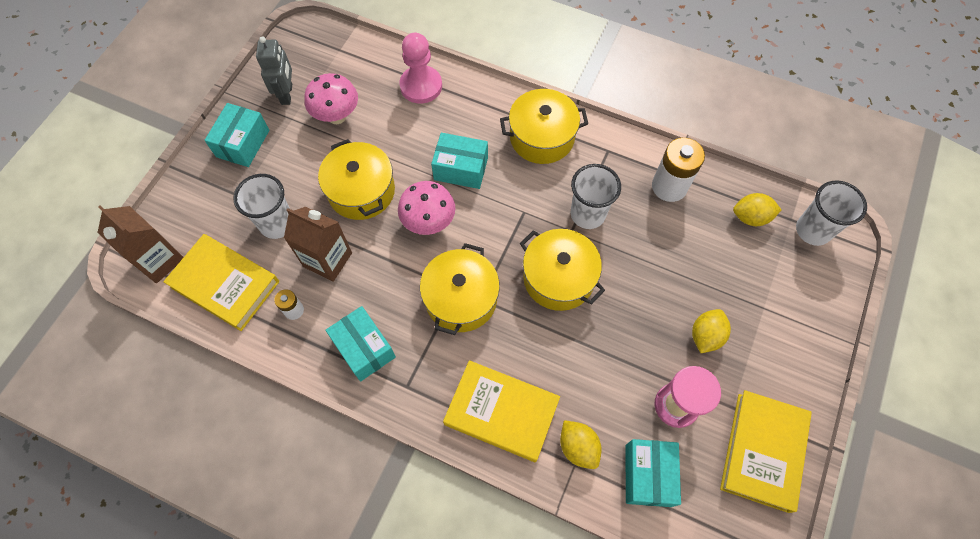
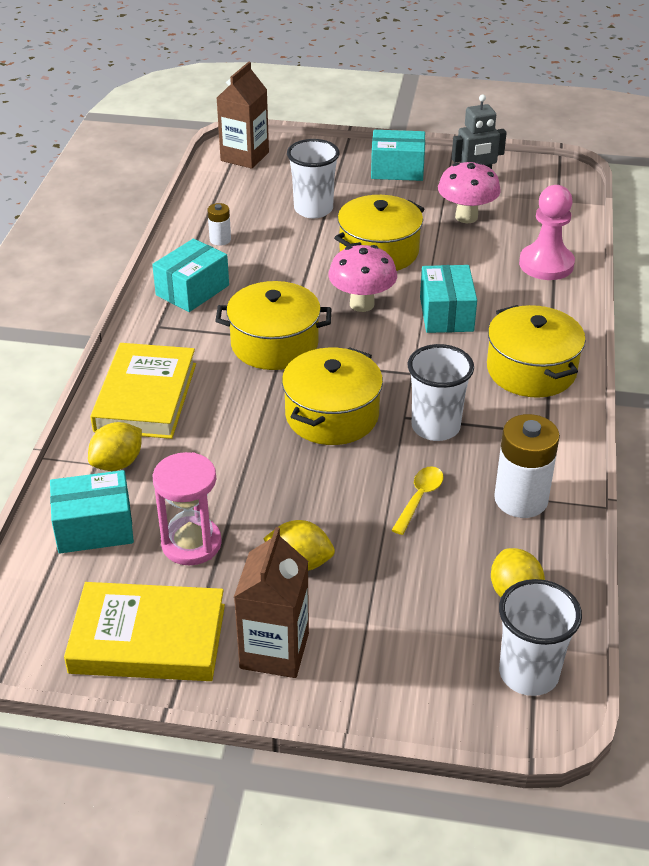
camera: 75 degrees right, 25 degrees down
(225, 284) = (233, 196): yellow book -> none
(328, 260) = (285, 247): brown carton -> brown carton (274, 651)
(657, 245) = (419, 498): none -> yellow spoon

